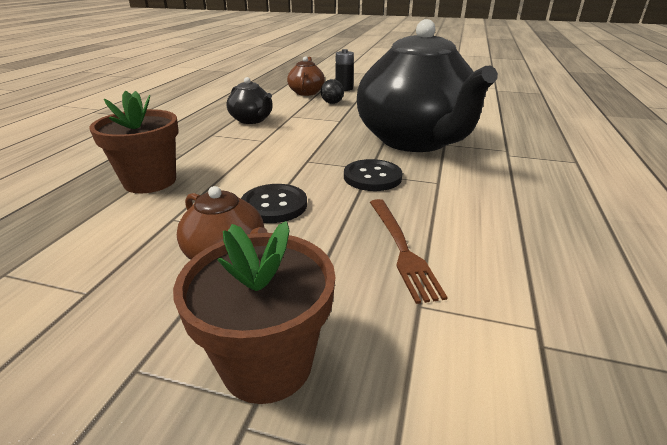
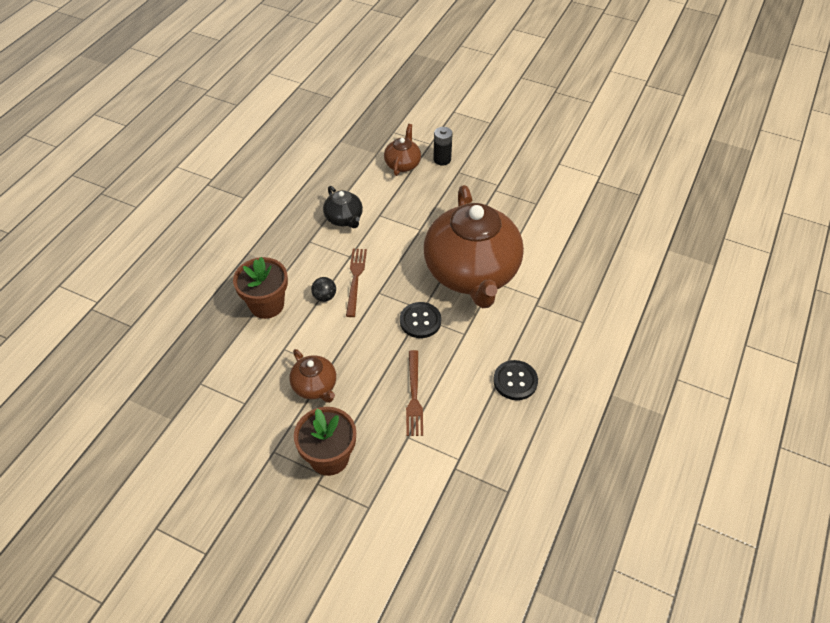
camera: 10 degrees right, 20 degrees up
(274, 154) = (355, 279): none -> brown fork
(274, 205) = (347, 344): black button -> black button (515, 381)
(332, 103) = (422, 192): black ball -> black ball (324, 297)
(415, 141) = (472, 273): black teapot -> brown teapot

